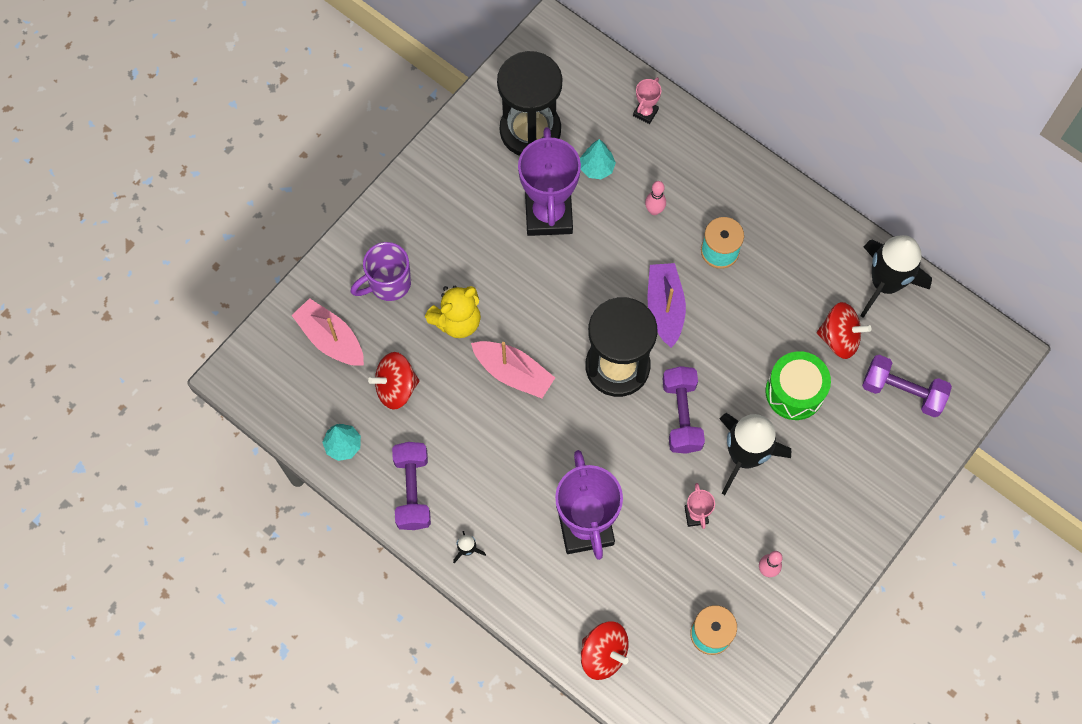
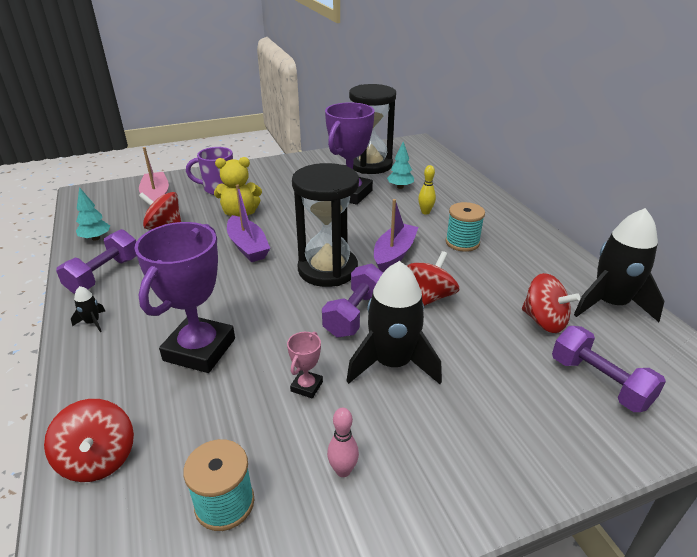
camera: 30 degrees right, 35 degrees down
(513, 373) = (247, 246): pink boat -> purple boat
(645, 112) = (453, 177): pink trophy -> none
(654, 210) = (425, 212): pink bowling pin -> yellow bowling pin
(732, 356) = (430, 297): none -> red spinning top
(794, 392) = (475, 339): green drum -> none

